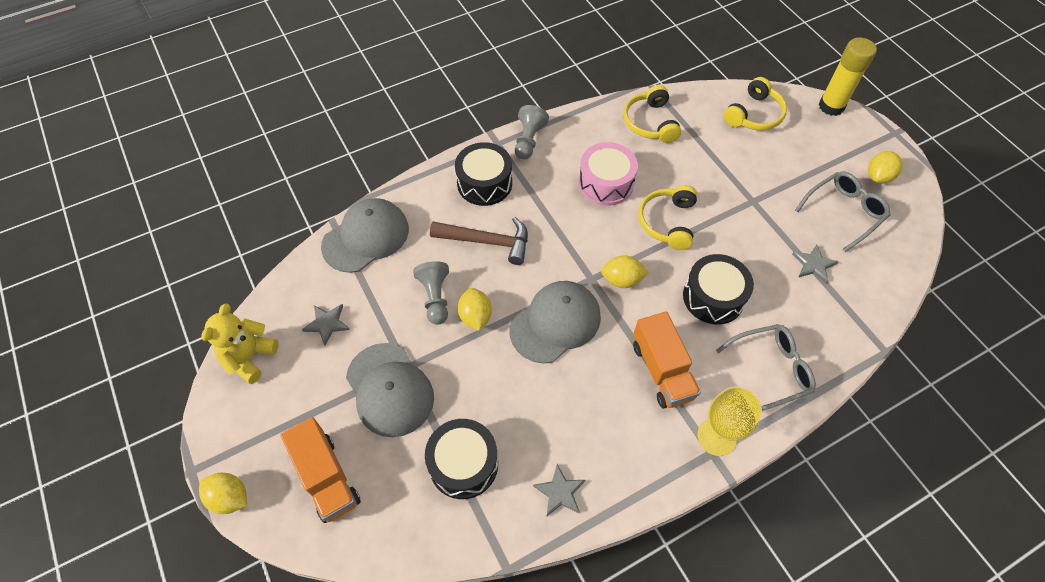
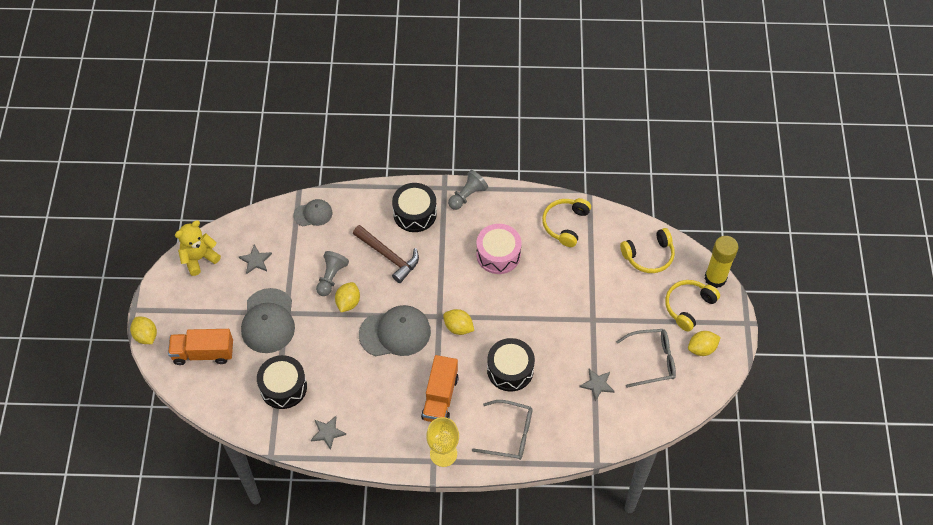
camera: 30 degrees right, 0 degrees up
(326, 478) = (203, 353): orange truck -> orange truck turned 90 degrees clockwise
(366, 237) = (313, 214): grey cap -> grey cap, size x0.57
(667, 222) = (519, 304): yellow headphones -> yellow headphones (688, 306)

